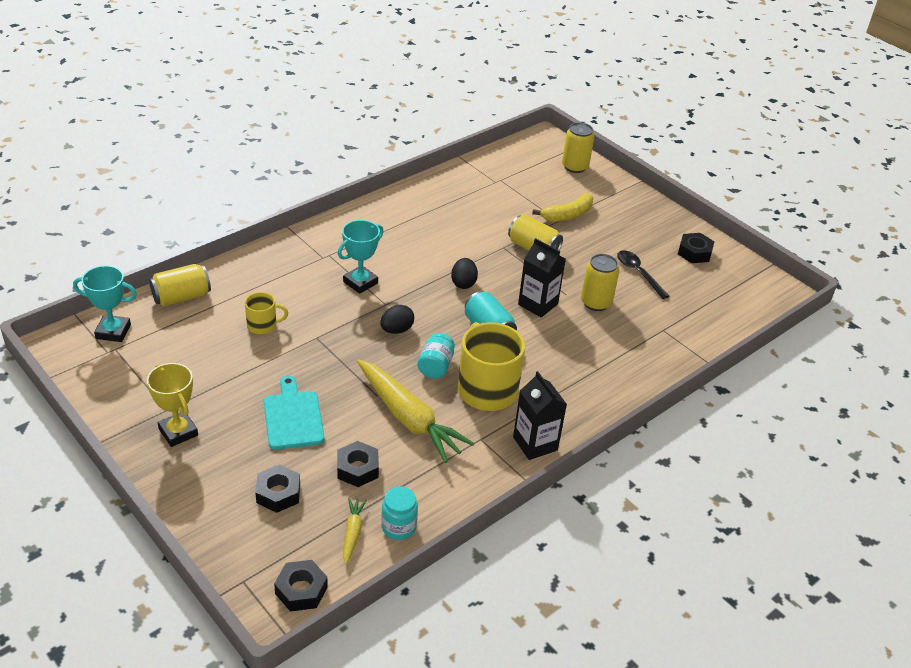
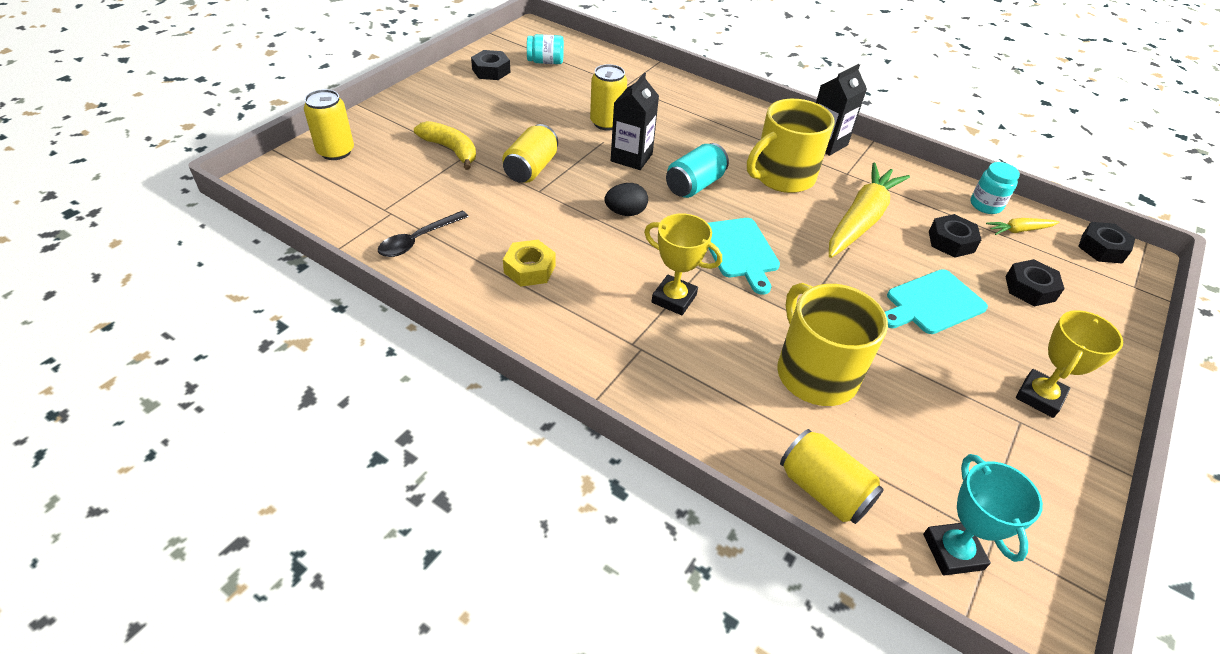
camera: 105 degrees left, 5 degrees up
(263, 325) = (815, 373): yellow mug -> yellow mug, size x1.98
(360, 282) = (674, 299): turquoise trophy -> yellow trophy
(396, 330) = (740, 251): black egg -> turquoise cutting board
(416, 228) = (529, 269): none -> yellow nut
(435, 366) = (776, 213): turquoise jar -> turquoise jar (545, 62)
(638, 273) = (543, 100): black spoon -> black spoon (418, 240)

